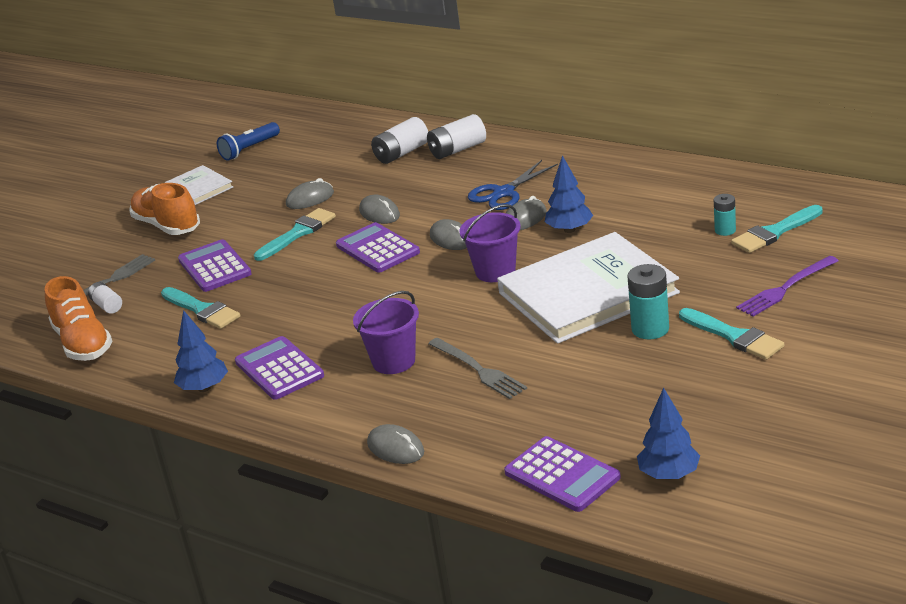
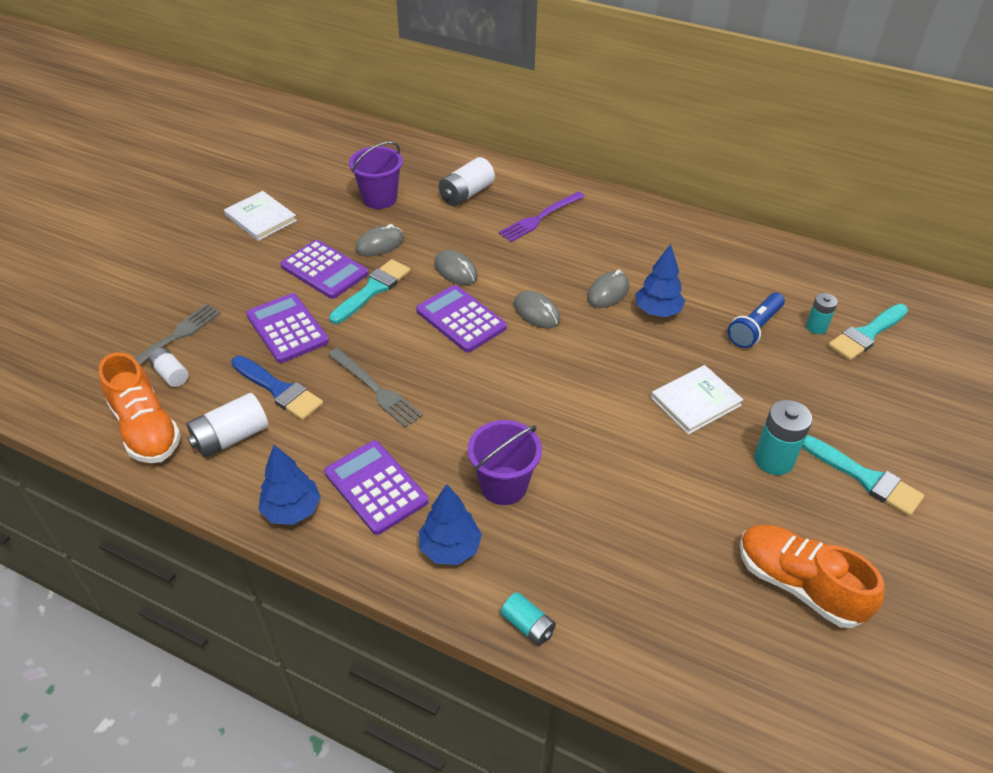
camera: 10 degrees left, 15 degrees up
(167, 226) = (230, 266): orange shoe -> orange shoe (798, 585)
(202, 310) = (278, 390): turquoise brush -> blue brush
(249, 149) = (308, 173): blue flashlight -> blue flashlight (754, 328)
(396, 448) = (528, 625): grey mouse -> turquoise battery
(457, 150) = (522, 195): white battery -> white battery (231, 437)
(478, 370) = (600, 506): grey fork -> grey fork (376, 389)
(495, 271) = (591, 362): purple bucket -> purple bucket (379, 198)
(503, 193) = (580, 256): blue scissors -> none
(562, 475) = (728, 684): purple calculator -> purple calculator (324, 270)
(588, 293) = (695, 401): white book -> white book, size x0.48
(669, 475) = (850, 691): blue tree -> blue tree (450, 548)
(785, 288) = (899, 413): purple fork -> purple fork (540, 218)

